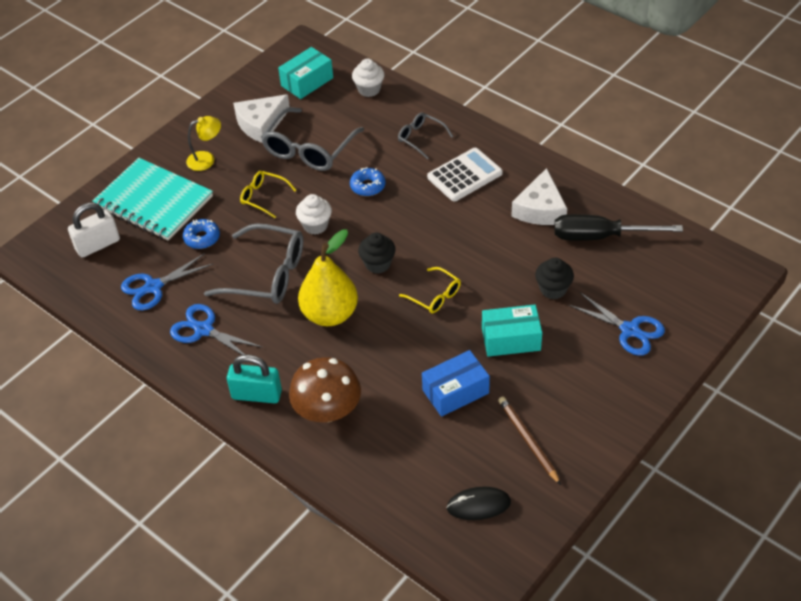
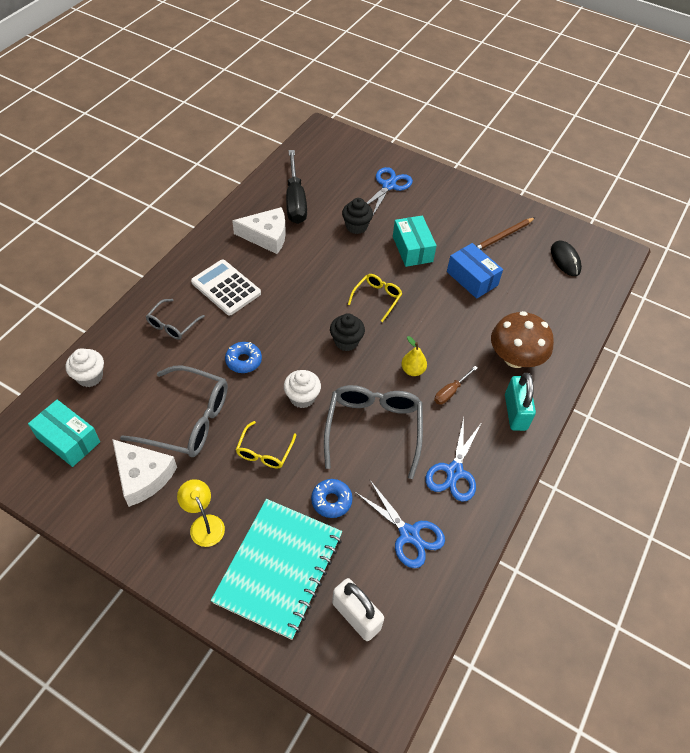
camera: 105 degrees left, 5 degrees up
(296, 342) = (450, 392): none -> brown screwdriver
(330, 314) = (412, 370): yellow pear -> yellow pear, size x0.47

